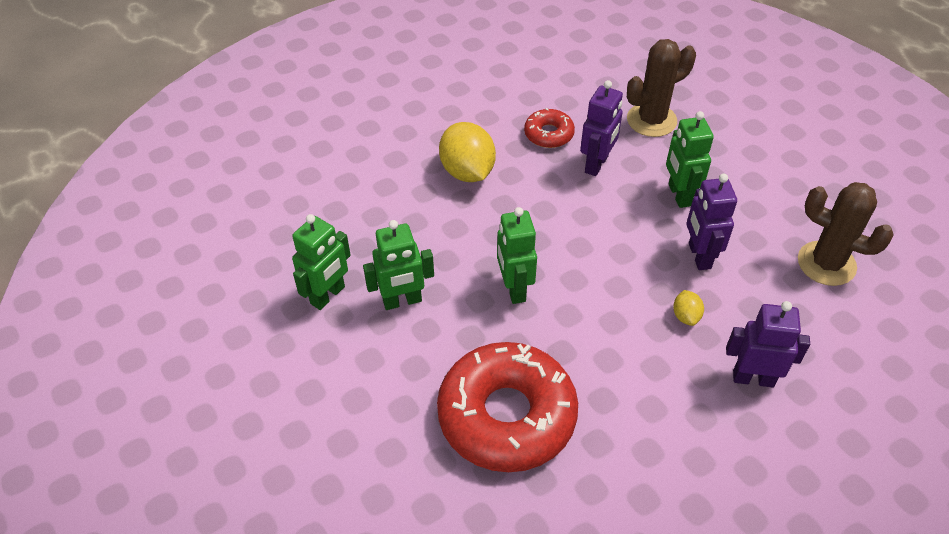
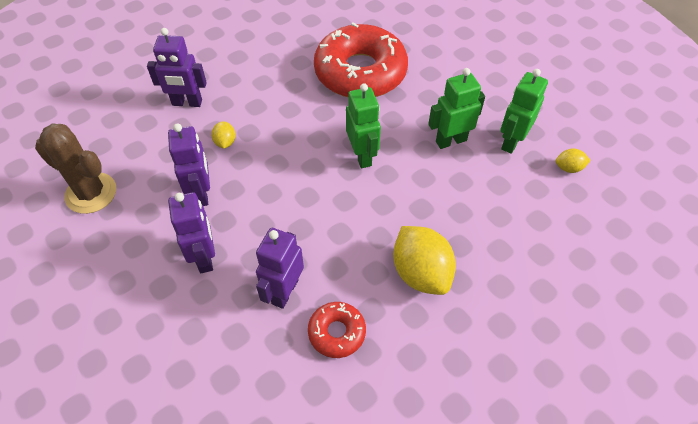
camera: 175 degrees right, 5 degrees up
(275, 260) = (568, 168): none -> yellow lemon
(651, 120) = (213, 364): brown cactus -> none
(679, 195) = (205, 257): green robot -> purple robot

